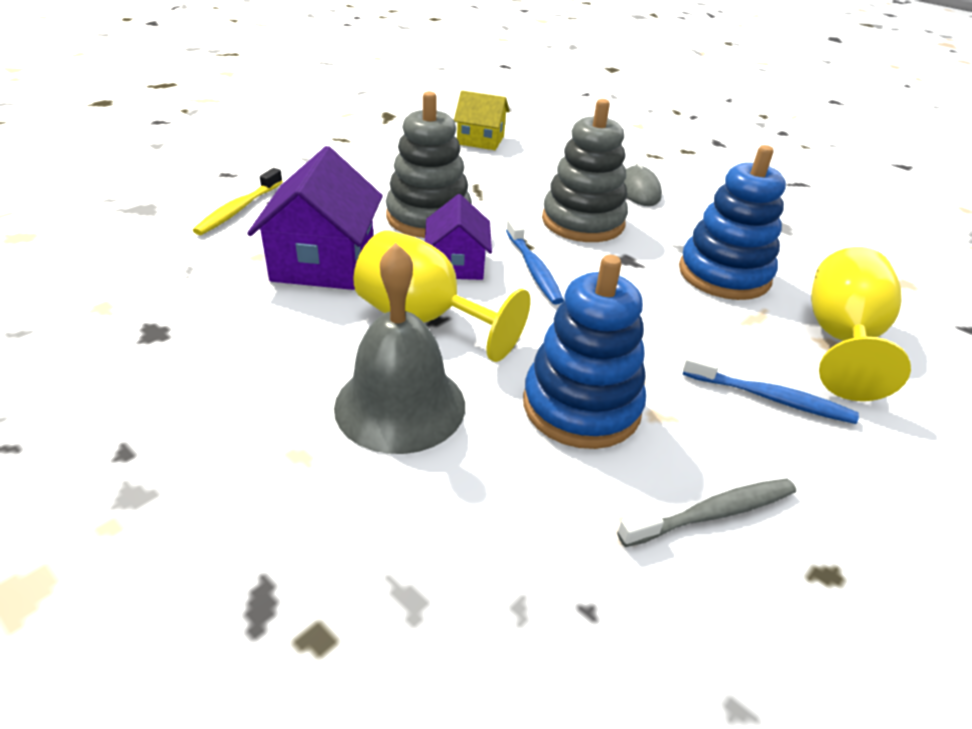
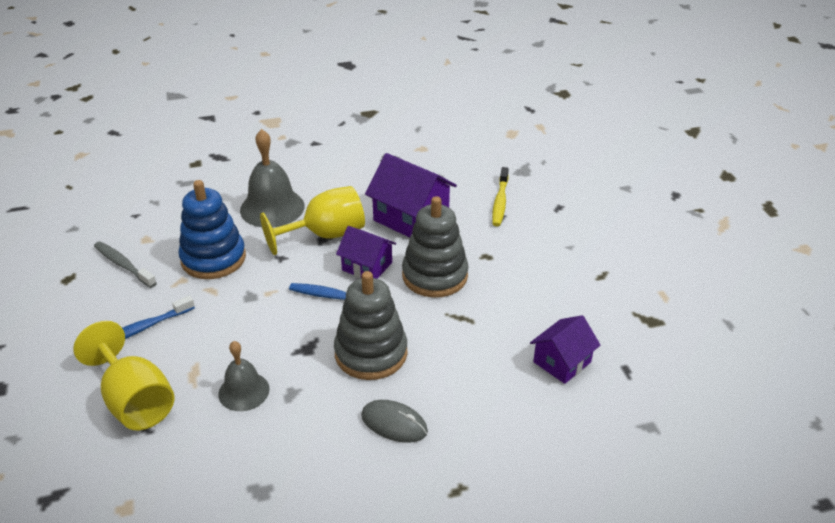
camera: 125 degrees right, 0 degrees up
(238, 209) = (500, 202): yellow toothbrush -> yellow toothbrush turned 135 degrees counterclockwise
(480, 140) = (562, 362): yellow house -> purple house
(713, 513) = (123, 265): grey toothbrush -> grey toothbrush turned 120 degrees clockwise
(724, 274) = (244, 391): blue stacking toy -> grey bell

